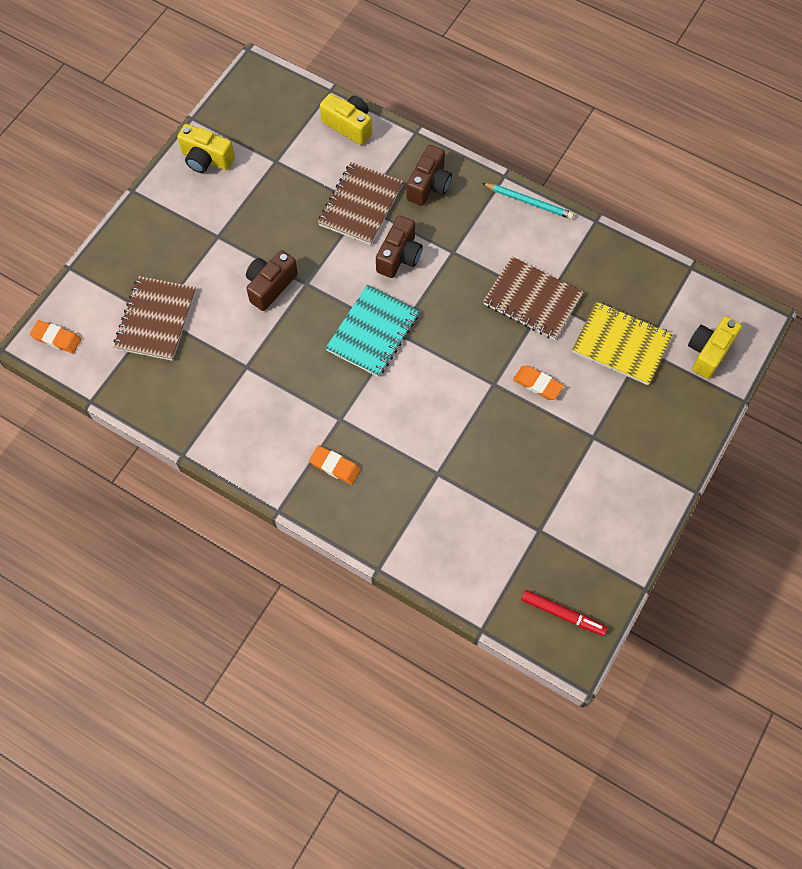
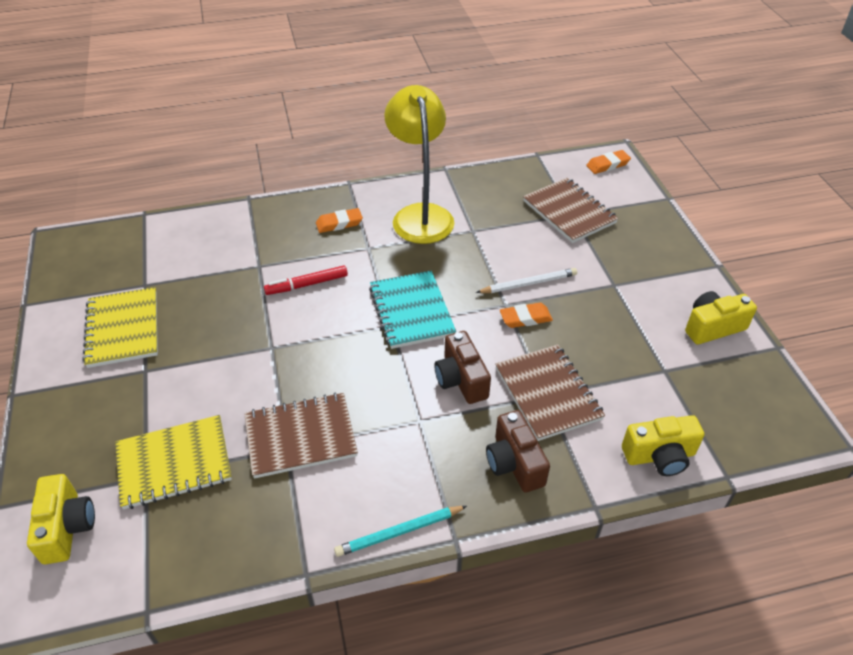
camera: 135 degrees right, 20 degrees down
(264, 418) = (420, 215): none -> yellow lamp
(270, 286) = (528, 284): brown camera -> white pencil
(537, 384) = (231, 373): orange eraser -> orange eraser (525, 318)
(563, 614) = (86, 254): red marker -> red marker (307, 285)
(584, 492) = (123, 329): none -> yellow notebook

